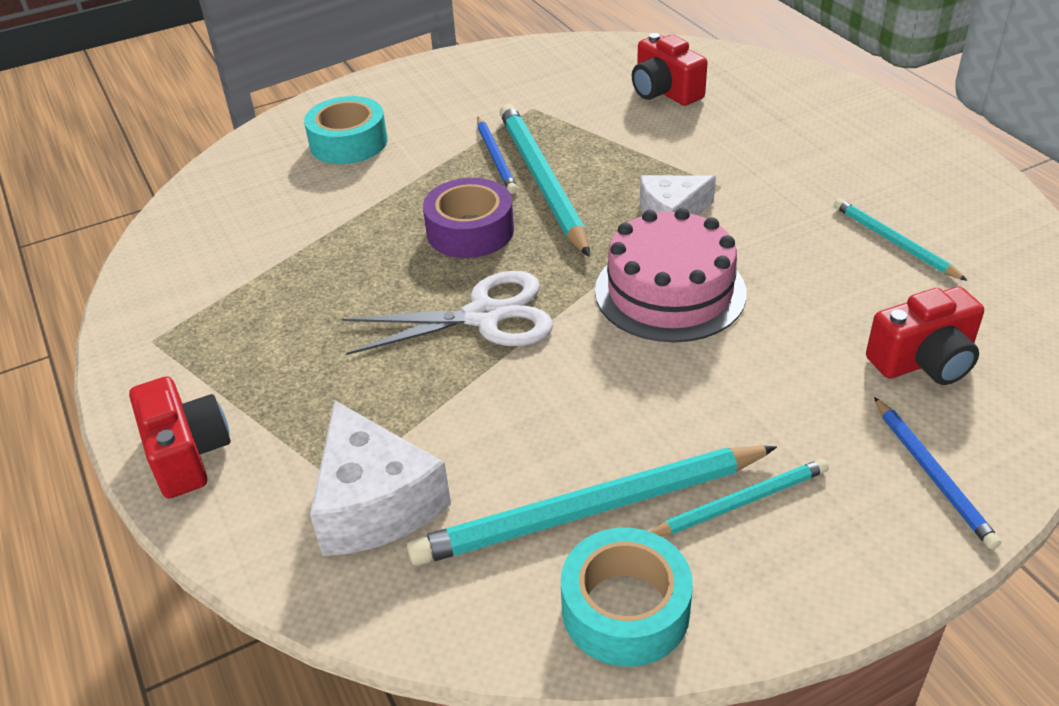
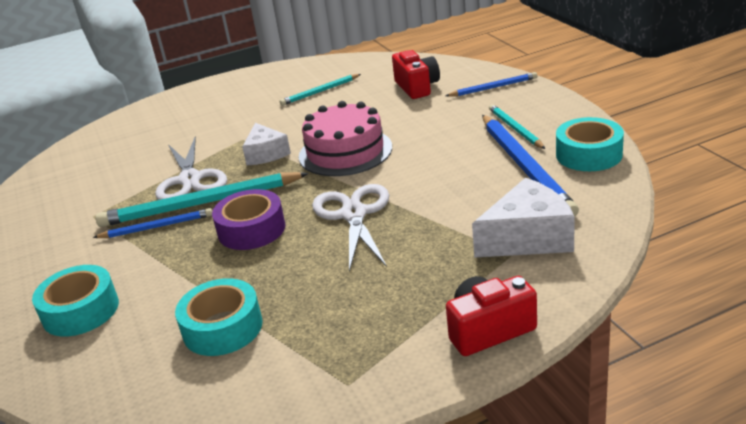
camera: 85 degrees left, 10 degrees down
(282, 239) = (222, 328): none -> turquoise tape
(590, 510) = (525, 167): turquoise pencil -> blue pencil
(606, 161) = (190, 180): none -> white scissors
(664, 92) = (112, 161): red camera -> none

